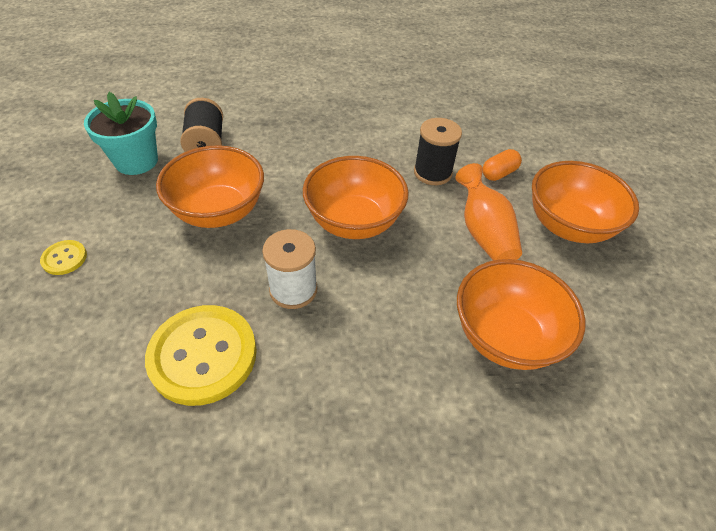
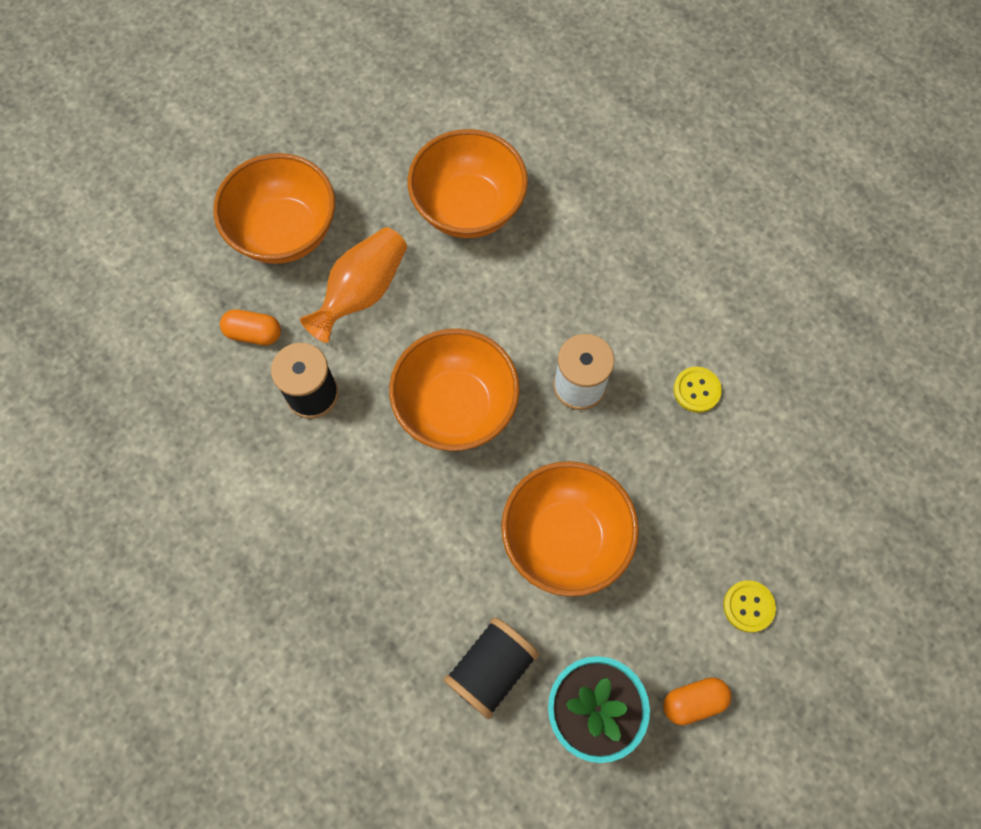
camera: 130 degrees left, 20 degrees up
(74, 197) = (693, 701): none -> orange capsule
(203, 355) = (696, 390): yellow button -> yellow button, size x0.45

